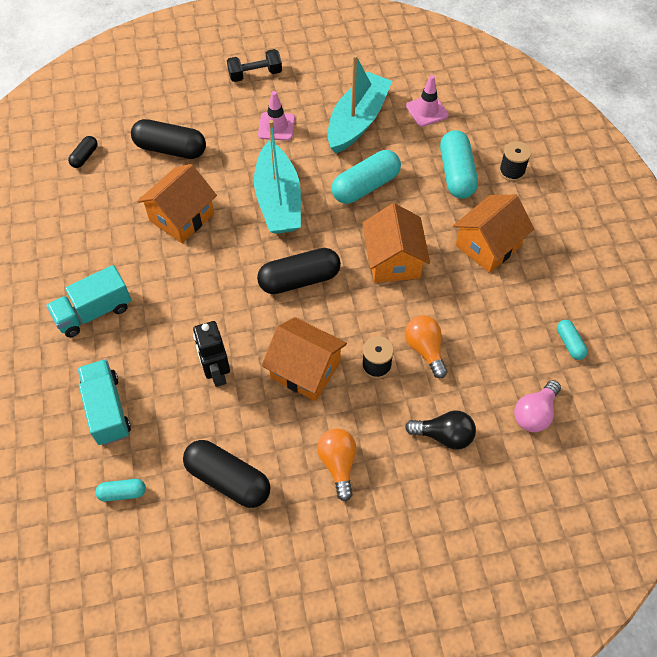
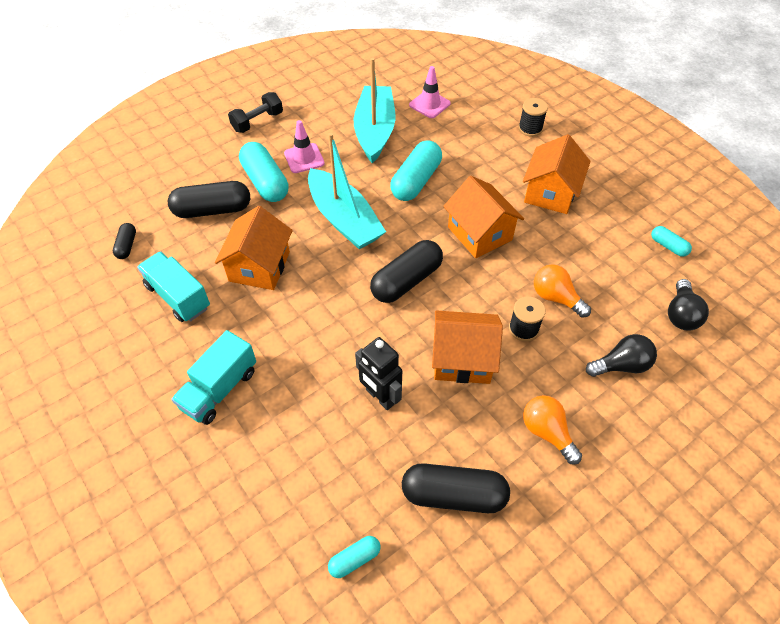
camera: 25 degrees left, 5 degrees down
(107, 409) = (289, 480): turquoise truck -> turquoise truck (178, 296)
(456, 174) = (487, 145): turquoise capsule -> turquoise capsule (265, 182)
(534, 413) = (681, 314): pink light bulb -> black light bulb

